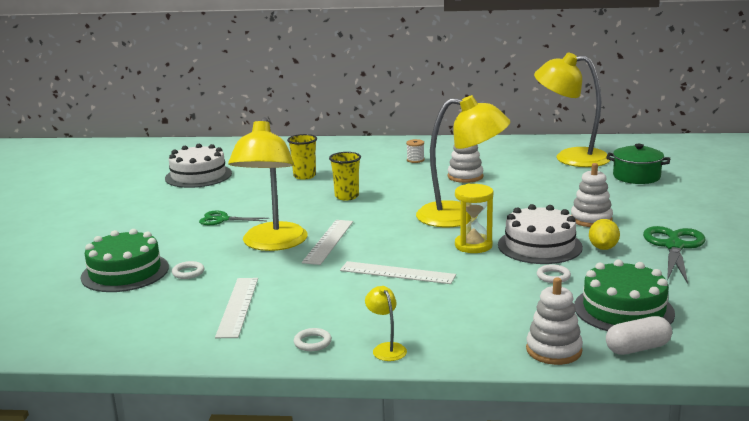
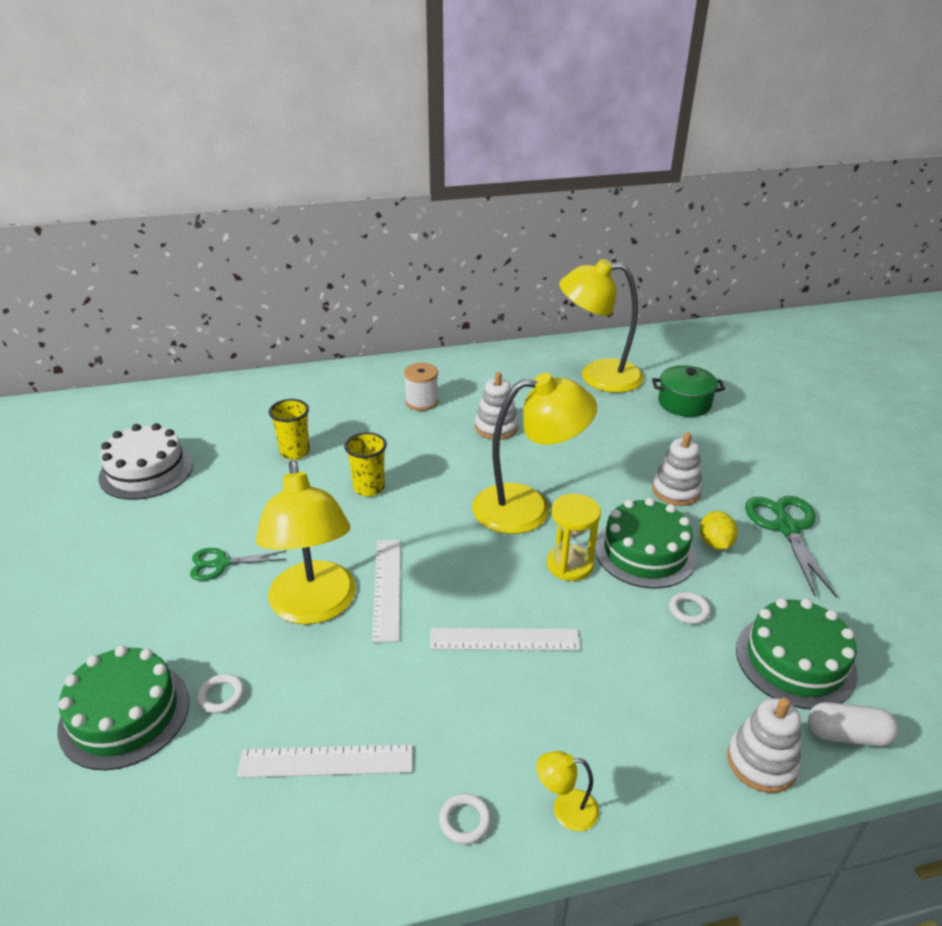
camera: 20 degrees left, 15 degrees up
(237, 307) = (326, 761): white ruler -> white ruler turned 75 degrees counterclockwise
(386, 348) = (565, 810): yellow lamp -> yellow lamp turned 45 degrees counterclockwise
(415, 160) = (422, 402): white spool -> white spool, size x1.51
(539, 246) = (645, 552): white cake -> green cake
(637, 348) = (847, 735): white capsule -> white capsule turned 45 degrees clockwise

